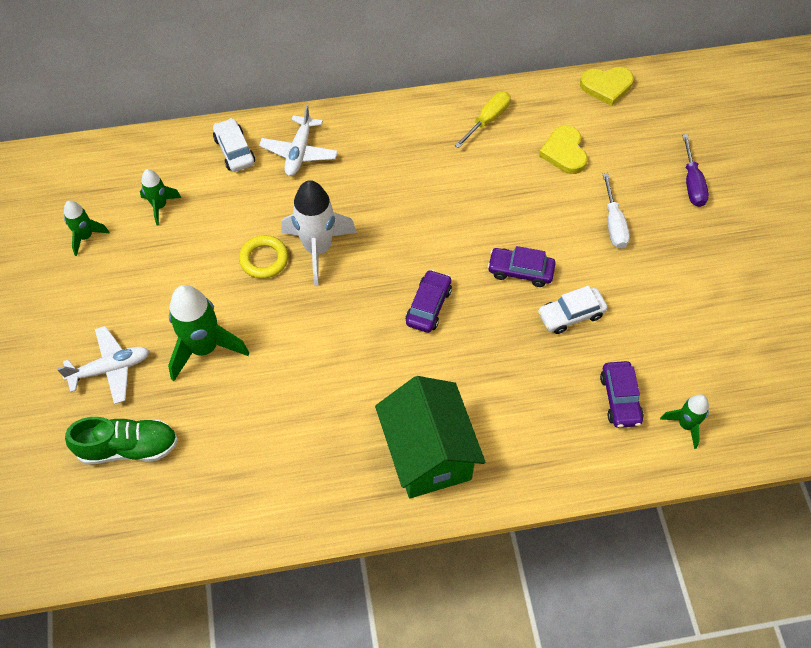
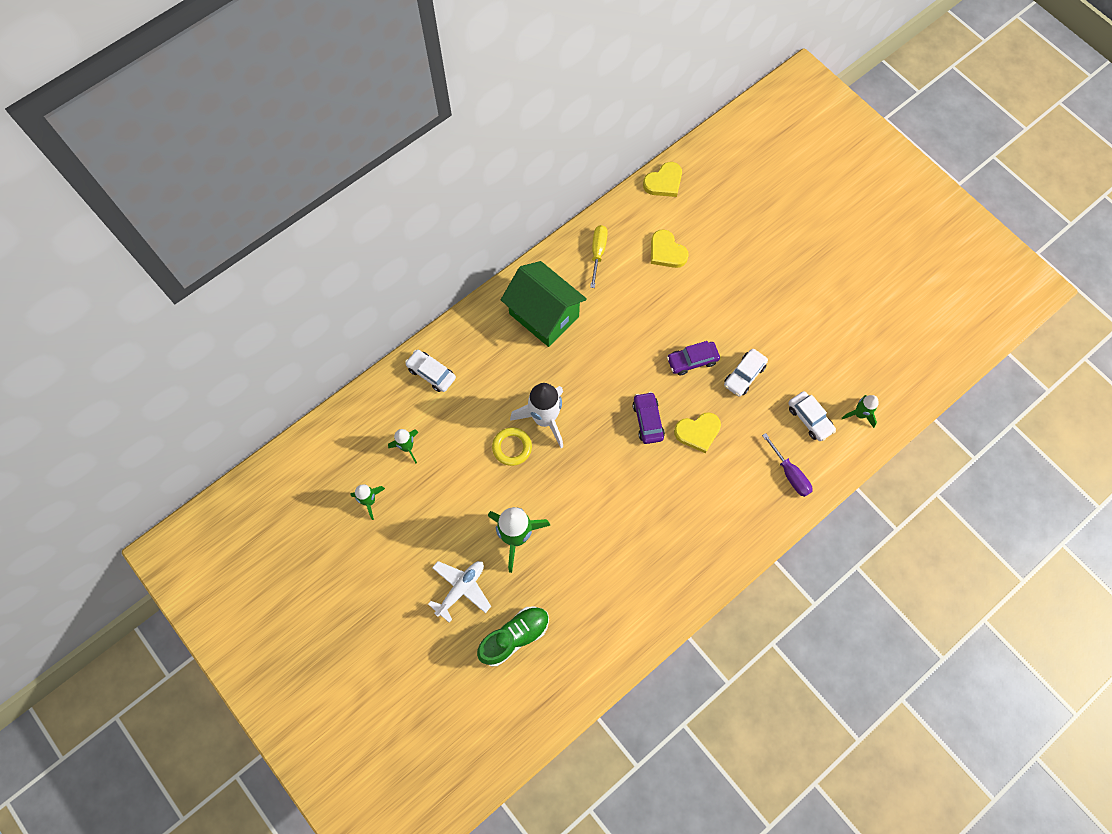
camera: 30 degrees left, 10 degrees up
(299, 152) = (480, 349): white plane -> none
(428, 454) = (713, 526): green house -> green house (544, 315)
(477, 346) = (698, 432): none -> yellow heart
(613, 223) = (731, 291): white screwdriver -> none
(620, 399) = (809, 419): purple car -> white car
(692, 183) = (765, 231): purple screwdriver -> purple screwdriver (789, 473)

